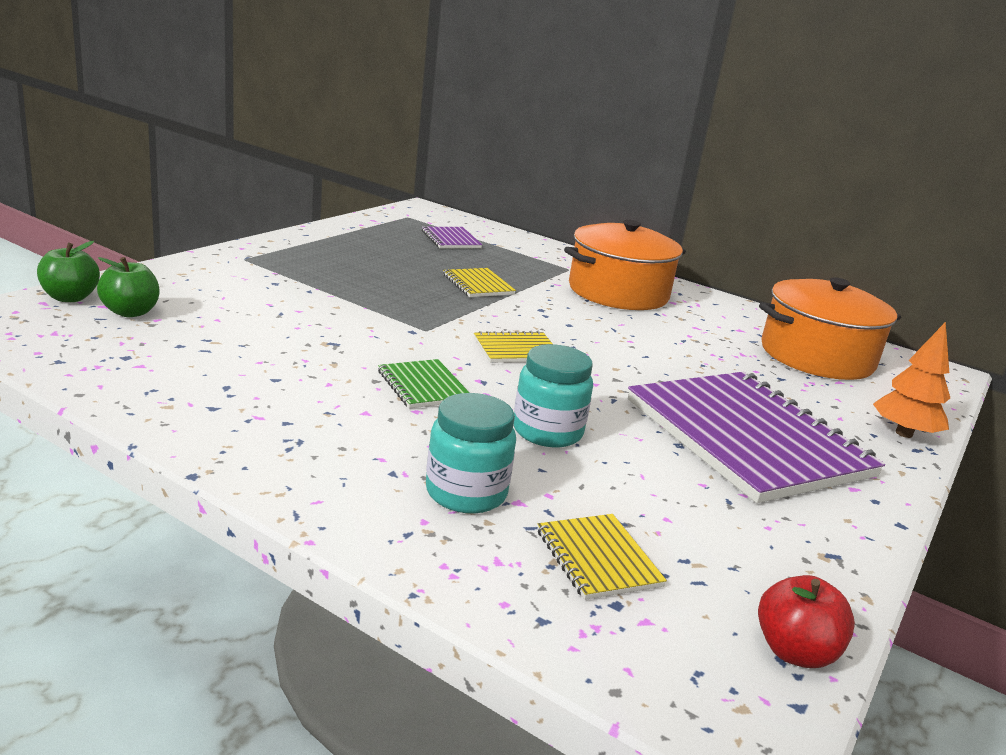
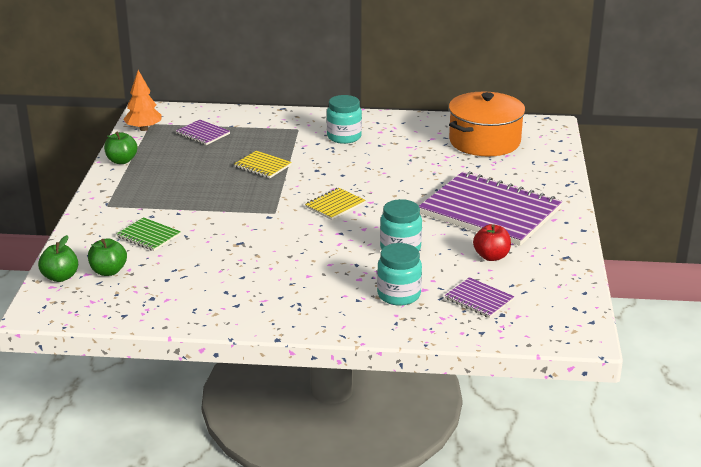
camera: 25 degrees left, 5 degrees up
(327, 232) = (121, 161): none -> green apple
(423, 386) = (316, 249): green notebook -> green notebook (148, 236)
(598, 558) = (479, 299): yellow notebook -> purple notebook
(618, 292) = (344, 137): orange pot -> turquoise jar
(794, 651) = (577, 303): red apple -> red apple (491, 256)
(903, 433) = (556, 177): orange tree -> orange tree (143, 129)

